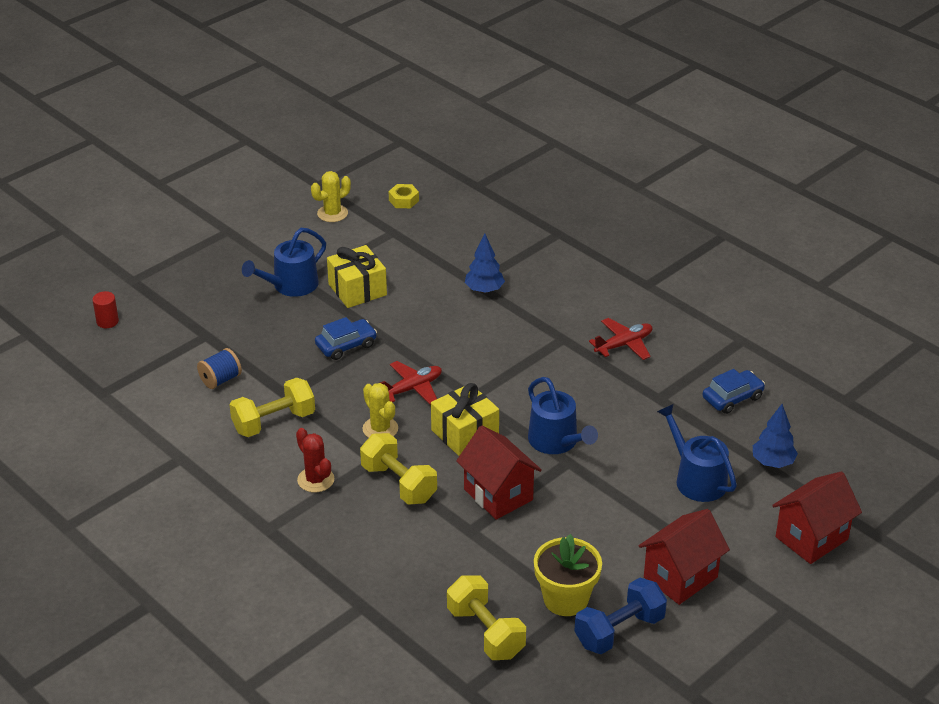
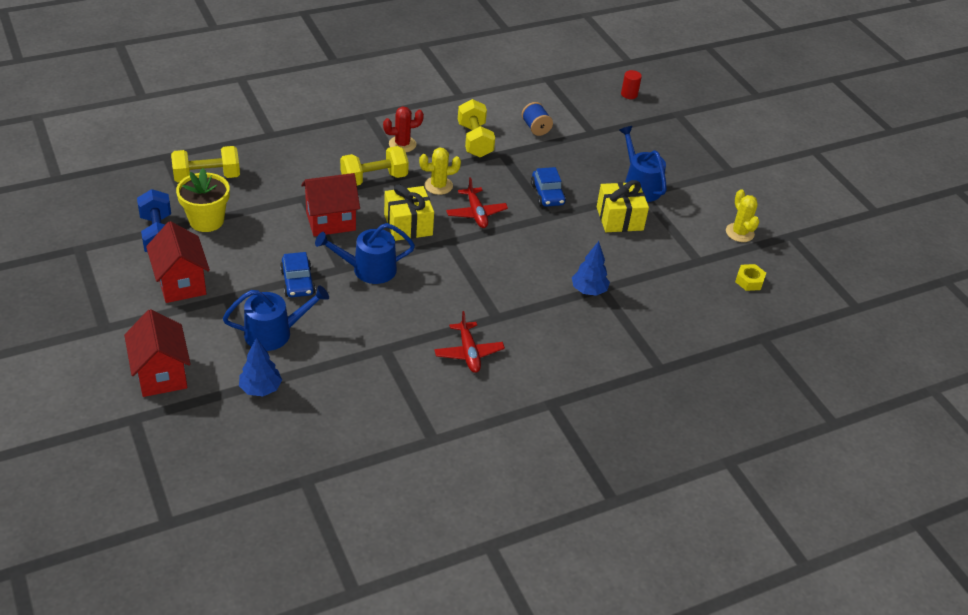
camera: 105 degrees right, 5 degrees up
(732, 398) = (356, 397): blue car -> blue car (297, 282)

